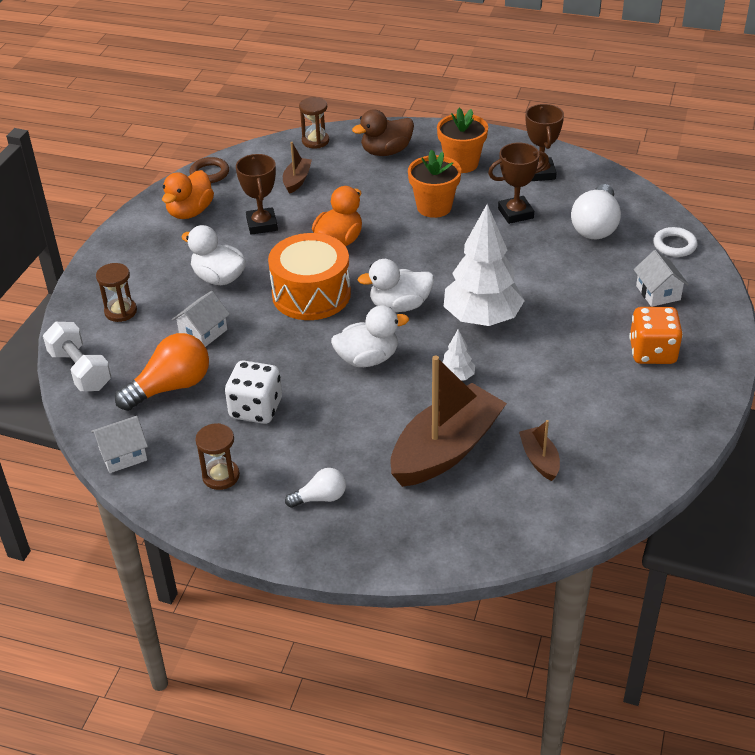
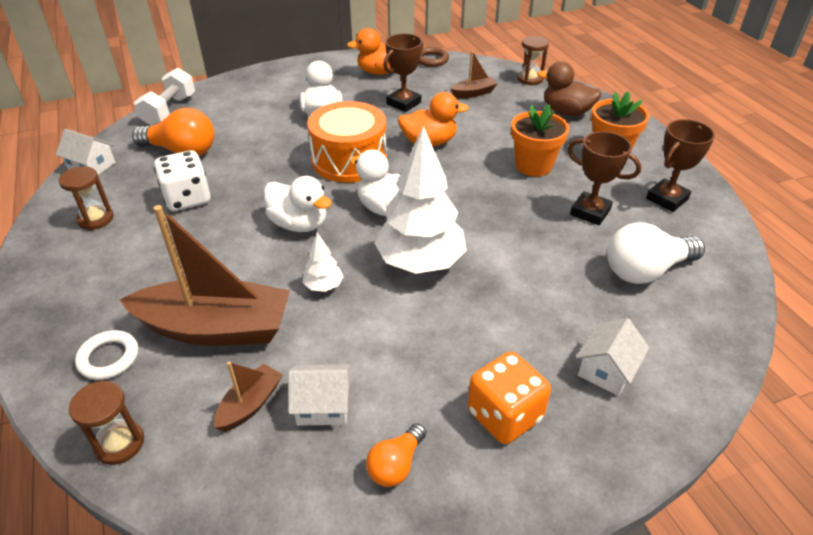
camera: 50 degrees right, 0 degrees up
(120, 311) = (245, 96): brown hourglass -> brown hourglass (119, 443)
(203, 332) = (255, 136): white house -> white house (323, 405)
(320, 498) = (100, 282): white light bulb -> none
(648, 415) = (396, 465): none -> orange light bulb
(674, 245) = (700, 344): white ring -> white ring (109, 358)

